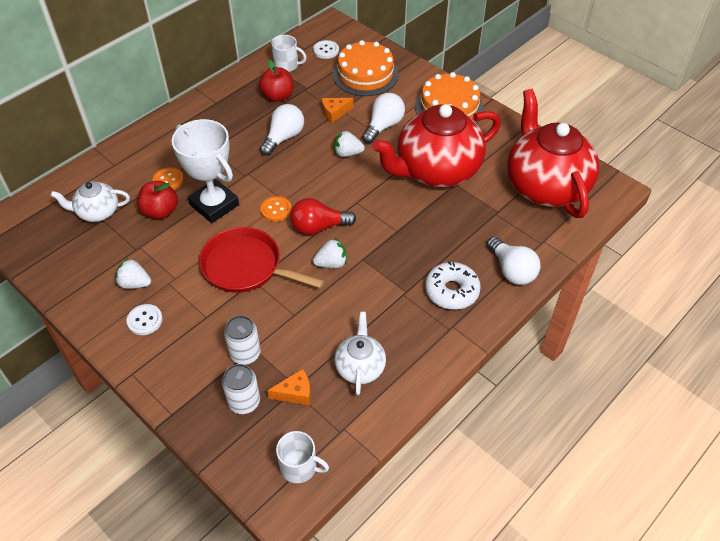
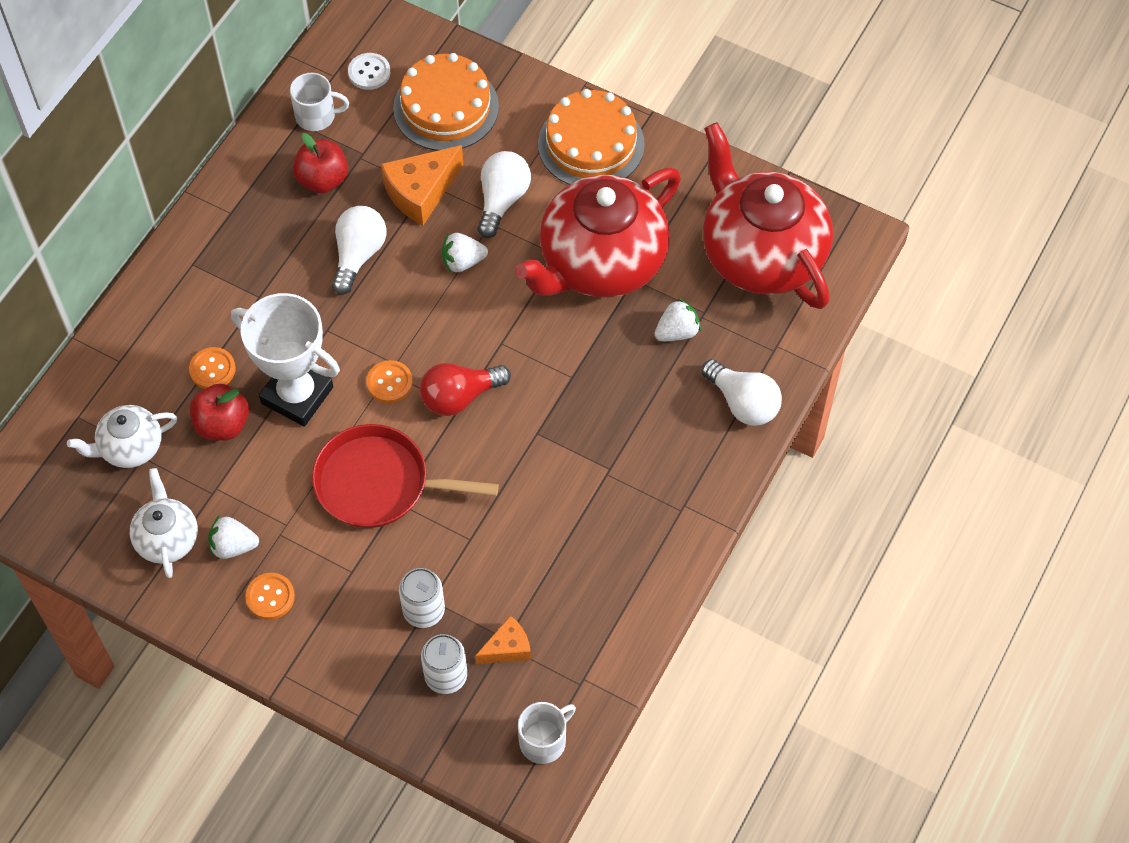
camera: 15 degrees left, 10 degrees up
(145, 320) = (270, 597): white button -> orange button
(299, 467) = (544, 741): white mug -> white mug turned 45 degrees counterclockwise
(331, 263) = (496, 450): white strawberry -> white strawberry (677, 332)
(334, 113) = (421, 192): orange cheese -> orange cheese, size x1.69
(360, 367) = (580, 592): white teapot -> white teapot (167, 538)
(451, 291) = (670, 453): white donut -> none

